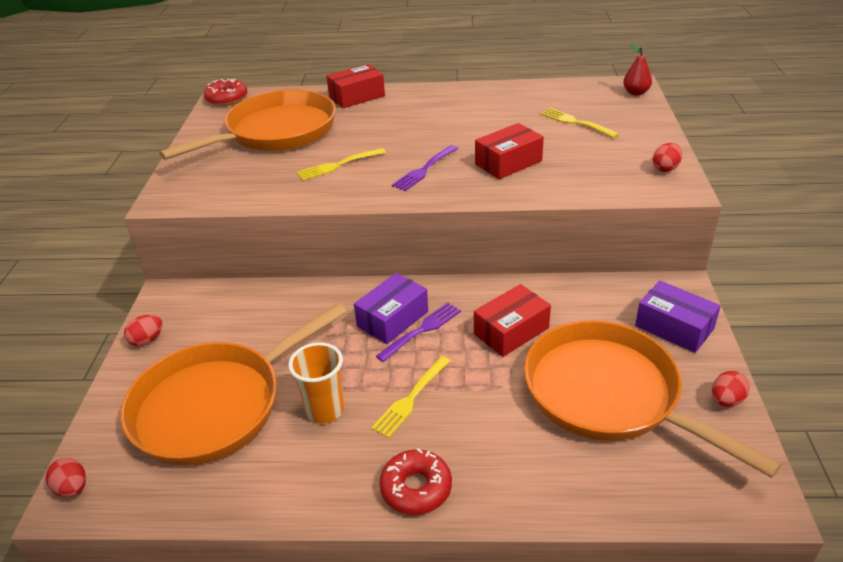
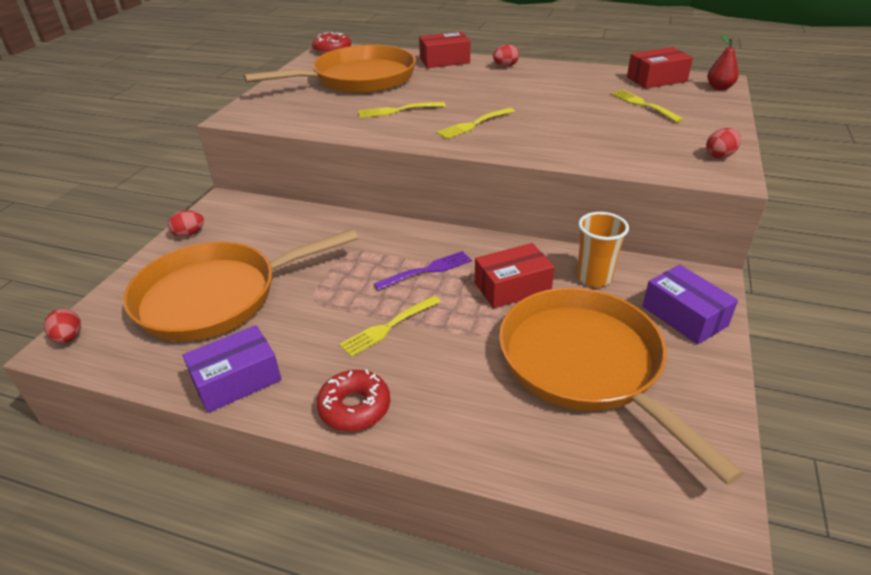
camera: 15 degrees right, 0 degrees up
(325, 410) = (306, 320): orange cup -> orange cup (594, 277)
(392, 319) = (405, 256): purple box -> purple box (237, 380)
(424, 169) = (474, 124): purple fork -> yellow fork
(508, 162) = (558, 129): red box -> red box (656, 79)
(726, 400) = (714, 398): red egg -> red egg (505, 66)

